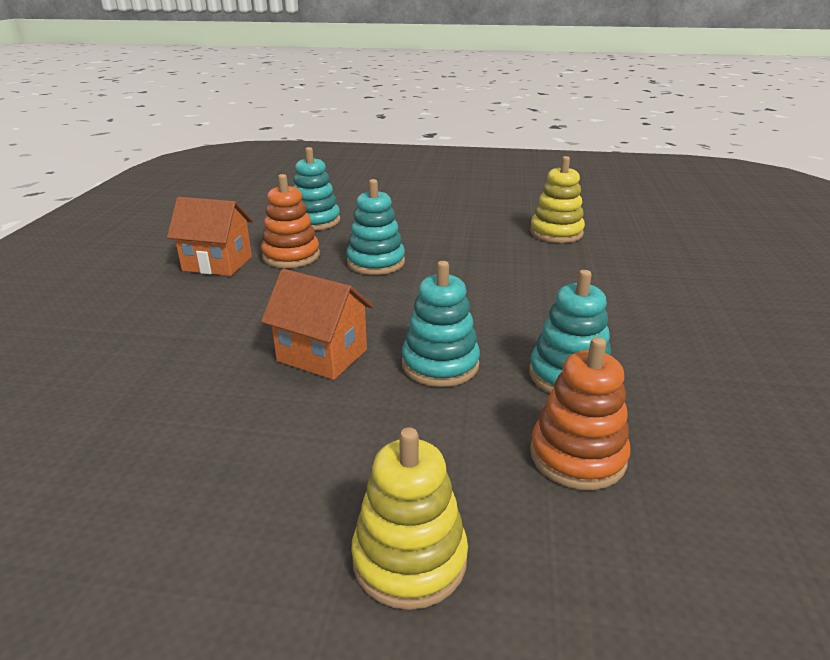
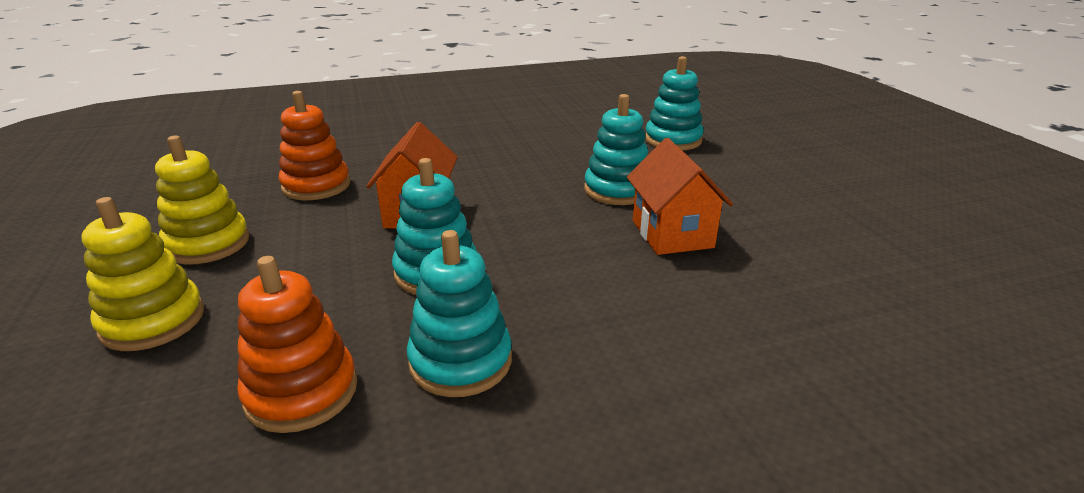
camera: 65 degrees right, 0 degrees up
(217, 264) = (538, 131): orange house -> orange house (672, 234)
(291, 256) = (585, 152): orange stacking toy -> orange stacking toy (316, 186)
(556, 233) = (867, 286): yellow stacking toy -> yellow stacking toy (208, 244)

